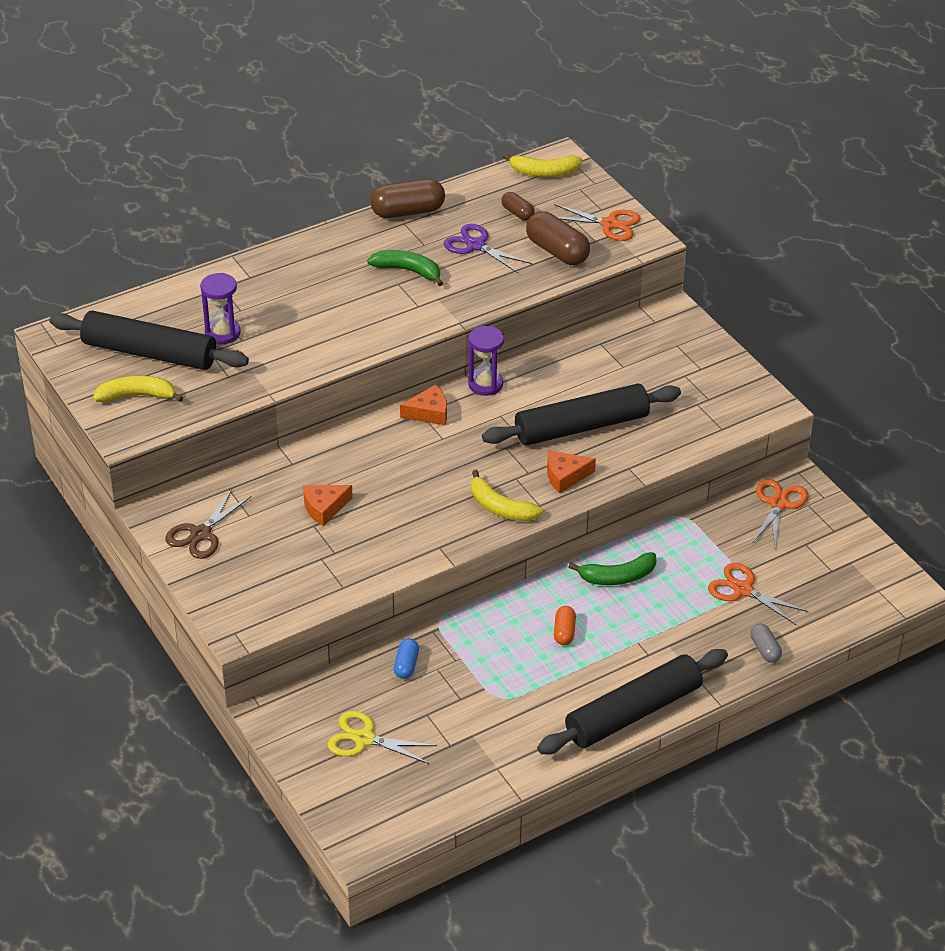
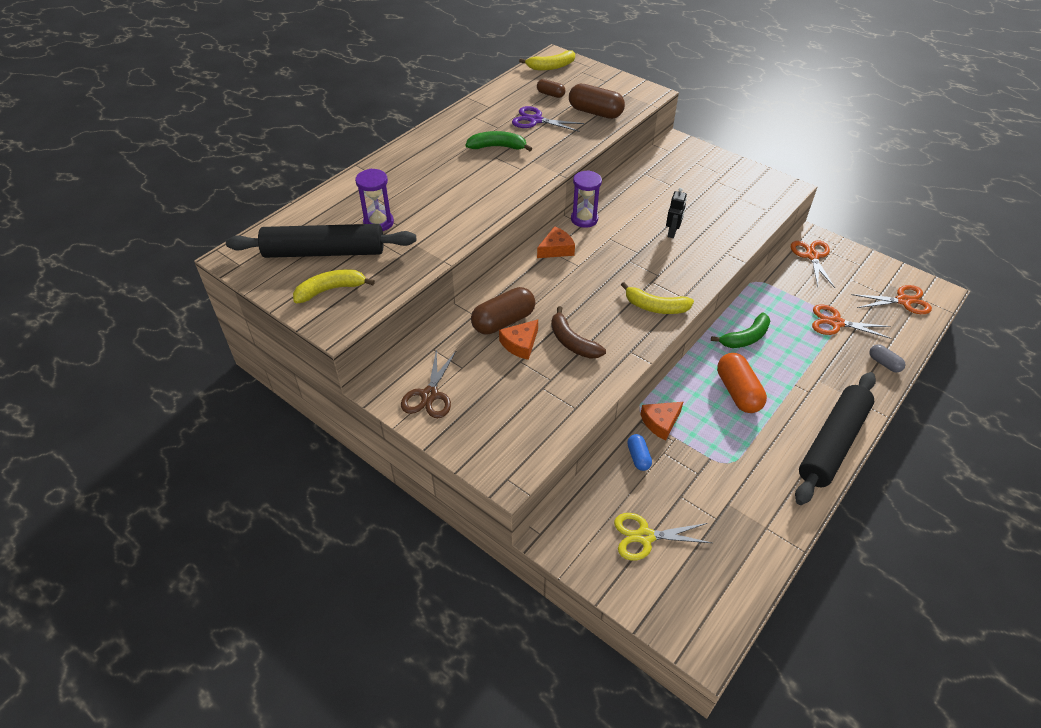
camera: 20 degrees left, 5 degrees up
(382, 520) = (572, 342): none -> brown banana
(408, 211) = (472, 108): brown capsule -> brown capsule (503, 321)
(564, 632) = (738, 392): orange capsule -> orange capsule, size x1.84
(565, 476) = (686, 270): orange cheese -> orange cheese (660, 422)
(581, 427) = (672, 232): black rolling pin -> black robot
(609, 224) = (618, 89): orange scissors -> orange scissors (903, 301)

